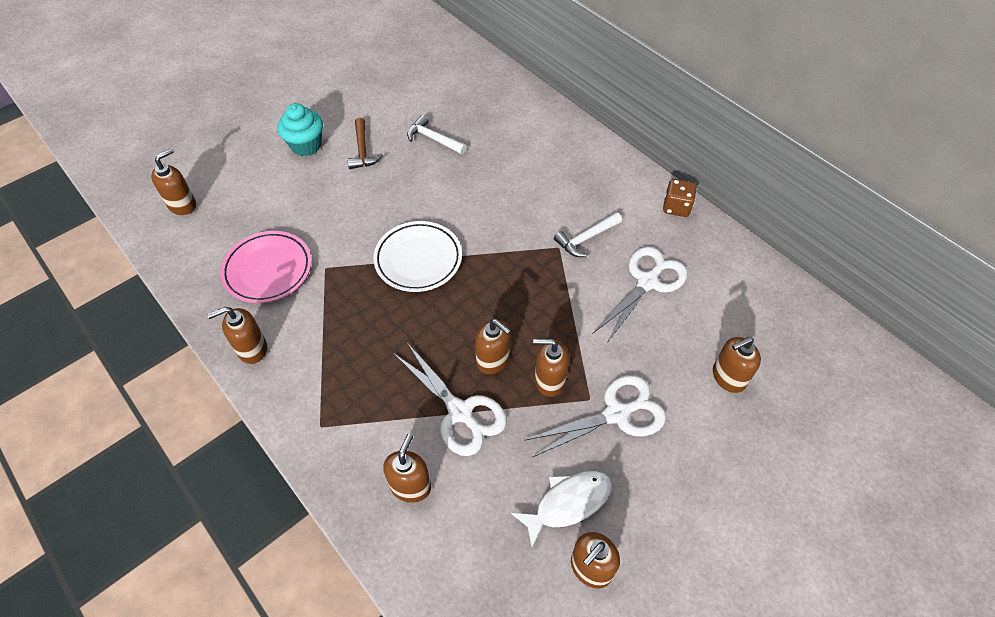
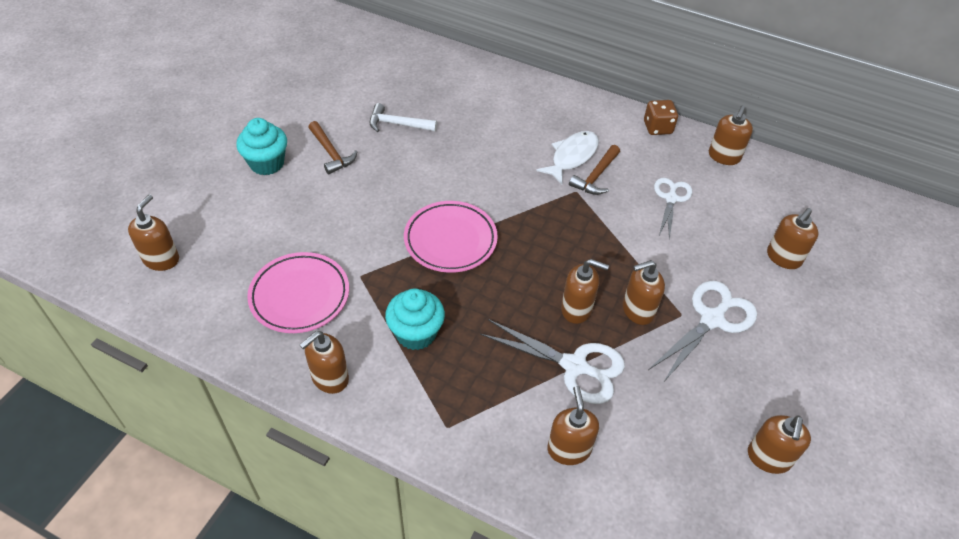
camera: 25 degrees left, 5 degrees down
(341, 334) = (416, 333): none -> turquoise cupcake
(418, 259) = (450, 240): white plate -> pink plate
(568, 503) = (717, 410): white fish -> white fish (572, 157)
(586, 238) = (595, 176): white hammer -> brown hammer
(647, 282) = (671, 198): white scissors -> white scissors, size x0.66
(728, 255) = (724, 157): none -> brown soap dispenser

